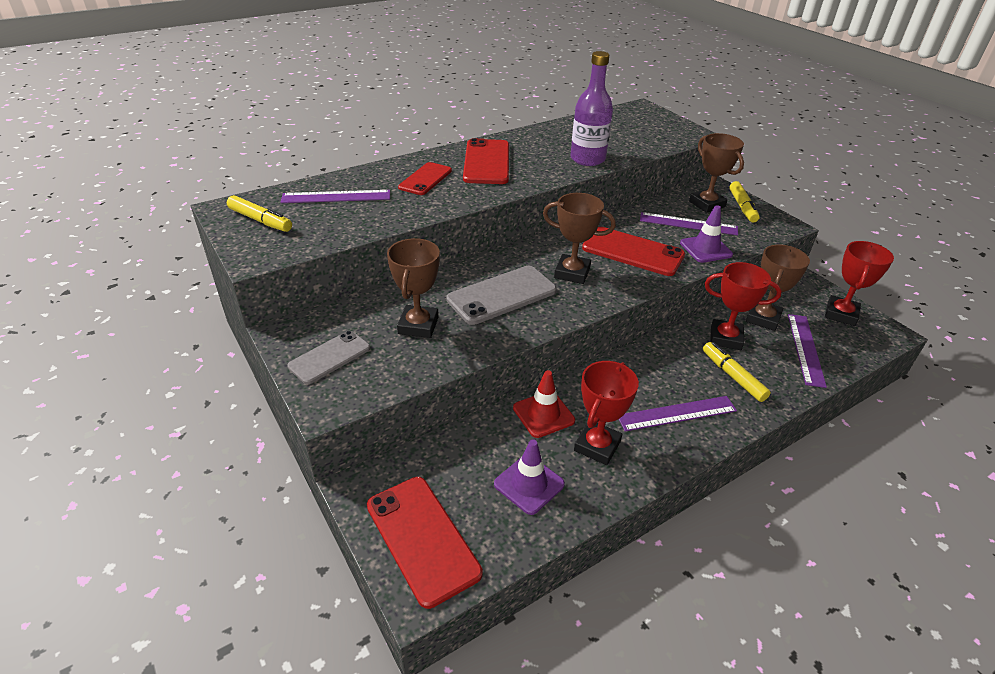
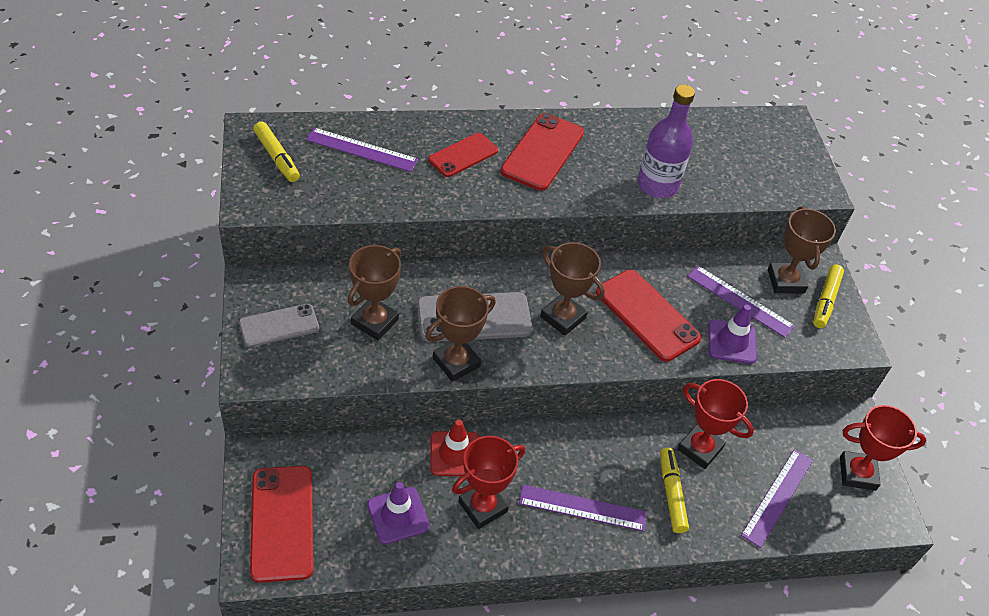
camera: 20 degrees right, 10 degrees up
(763, 318) = (761, 442): brown trophy -> brown trophy (456, 362)
(840, 314) = (857, 473): red trophy -> red trophy turned 45 degrees clockwise

